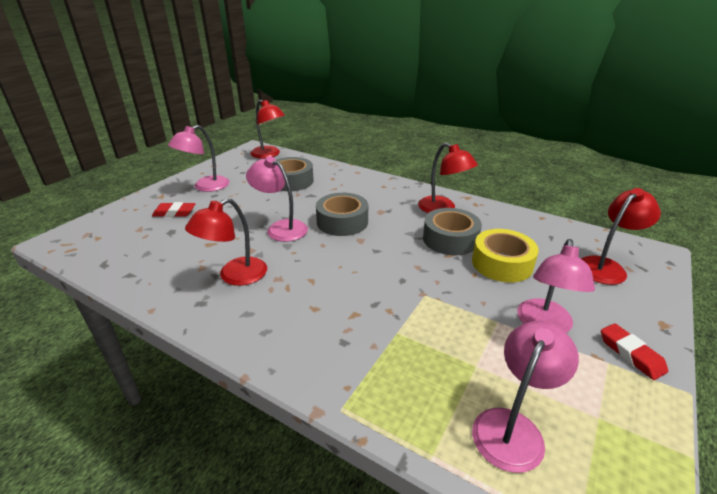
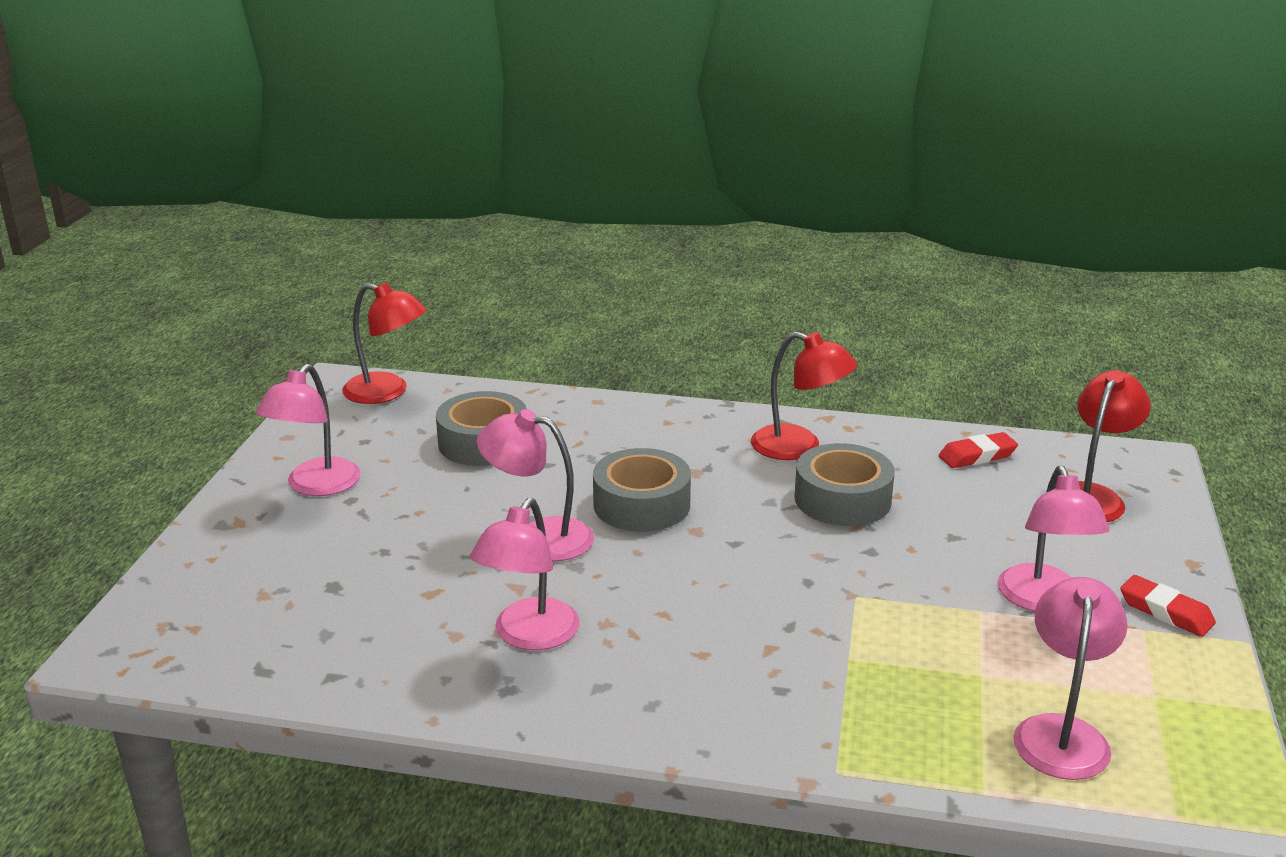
camera: 20 degrees left, 5 degrees down
(174, 213) = (303, 550): red eraser -> red eraser (977, 456)
(235, 276) = (528, 636): red lamp -> pink lamp
(502, 263) = (942, 523): yellow tape -> none

